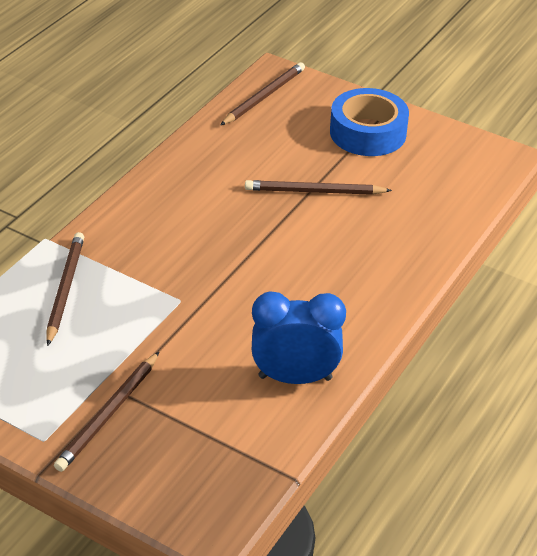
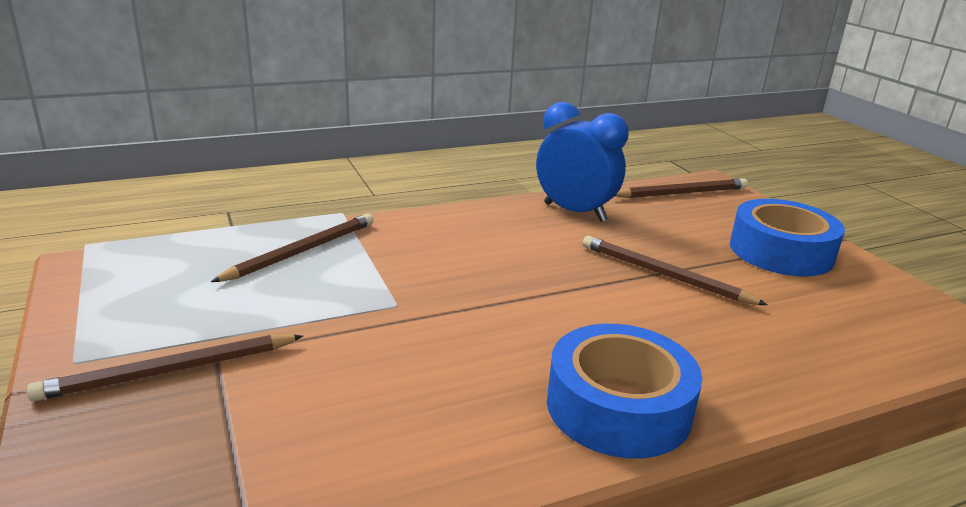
camera: 35 degrees right, 15 degrees down
(295, 377) = (428, 445): blue clock -> blue clock (574, 212)
(364, 305) = (618, 407): none -> blue tape

